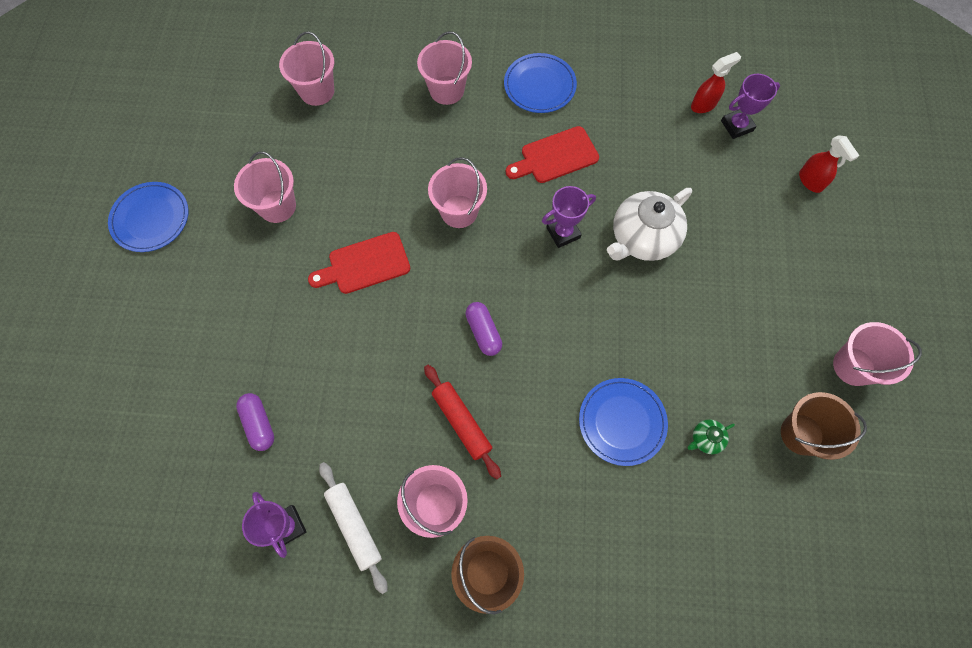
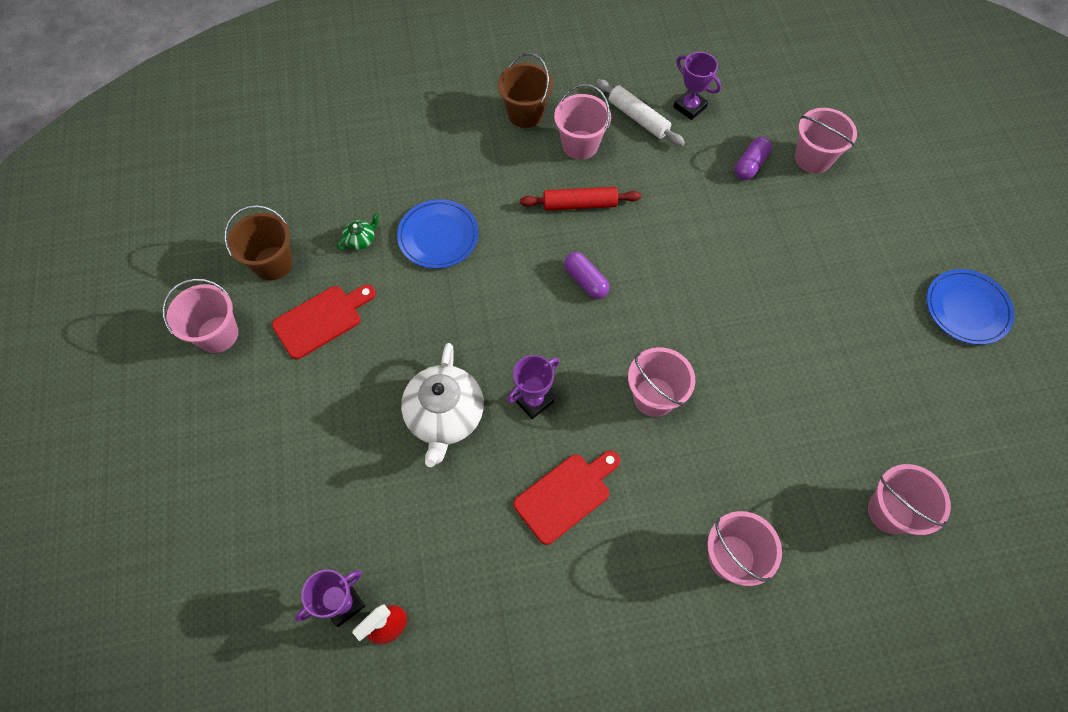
camera: 165 degrees right, 5 degrees down
(259, 424) = (750, 165): purple capsule -> purple capsule turned 75 degrees clockwise
(277, 206) = (849, 353): pink bucket -> pink bucket (813, 158)
(365, 264) = (727, 316): red cutting board -> red cutting board (321, 320)
(462, 422) = (580, 204): red rolling pin -> red rolling pin turned 45 degrees counterclockwise
(539, 86) = (614, 599): blue plate -> none
(642, 238) = (445, 416): white teapot -> white teapot turned 150 degrees clockwise
(810, 181) = (248, 542): red spray bottle -> none

